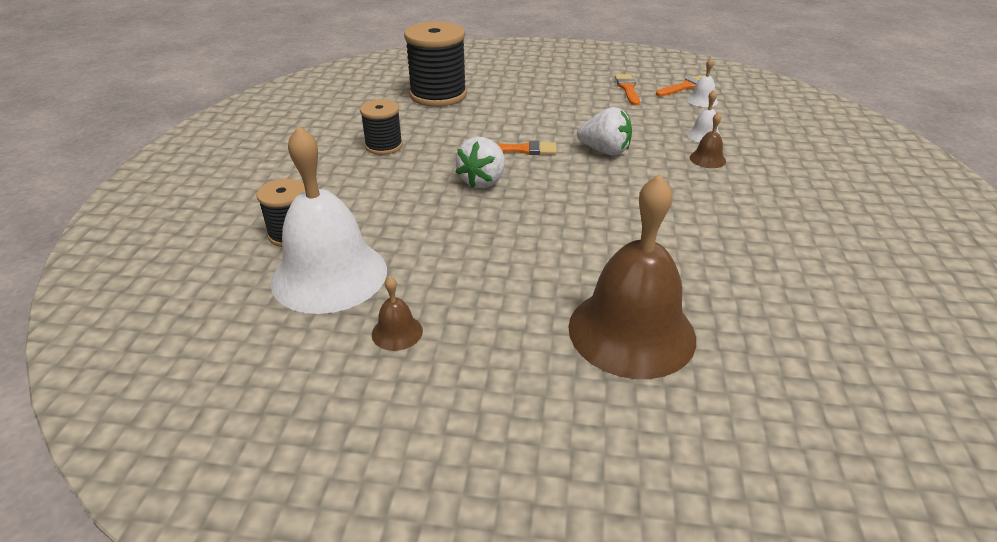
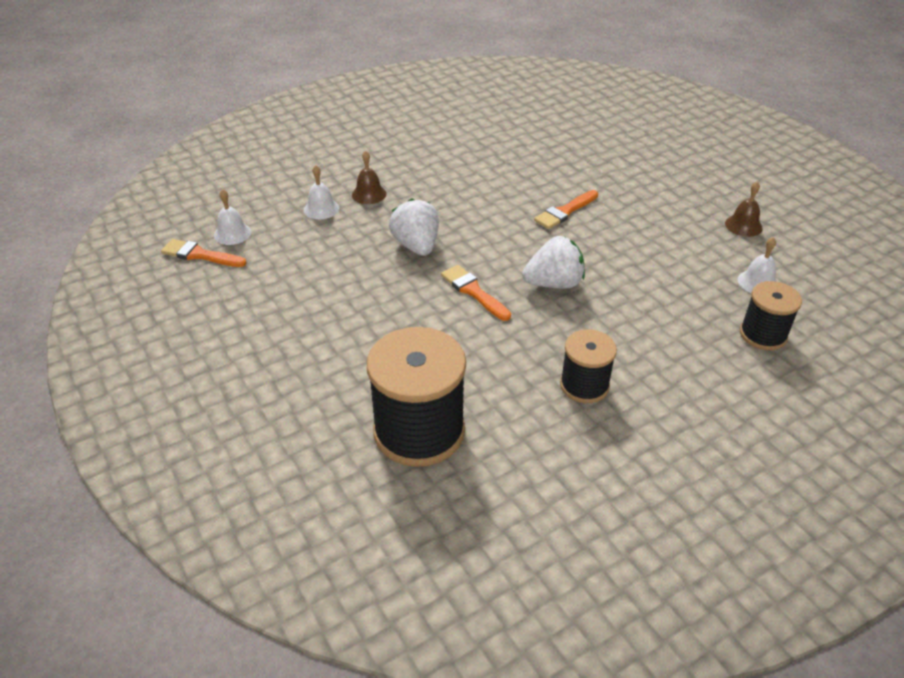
camera: 130 degrees left, 5 degrees up
(329, 275) = (757, 282): white bell -> white bell, size x0.40
(627, 89) = (244, 290): orange brush -> orange brush (565, 212)
(631, 331) = (616, 158): brown bell -> none

